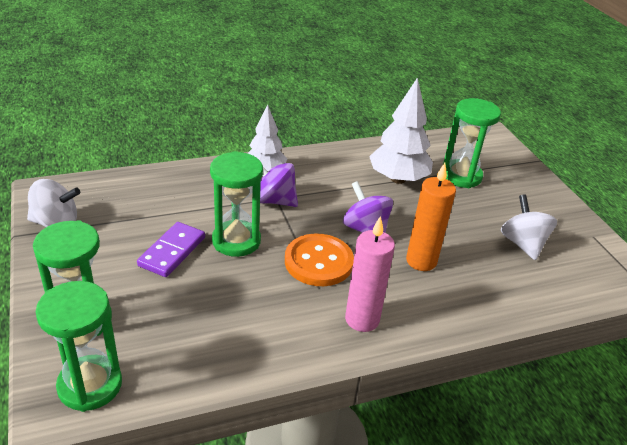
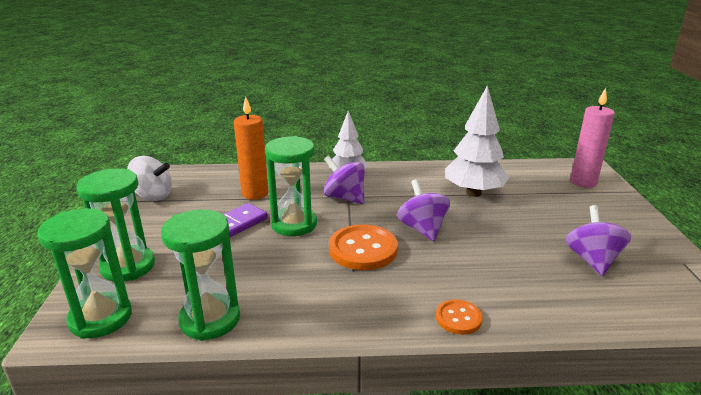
camera: 20 degrees right, 10 degrees down
(362, 319) = (384, 303): pink candle -> pink candle (583, 182)
(421, 261) = (470, 261): orange candle -> orange candle (255, 193)
(431, 323) = (458, 318): none -> orange button
(461, 176) = (542, 196): green hourglass -> green hourglass (210, 319)
(522, 244) = (592, 260): white spinning top -> purple spinning top

